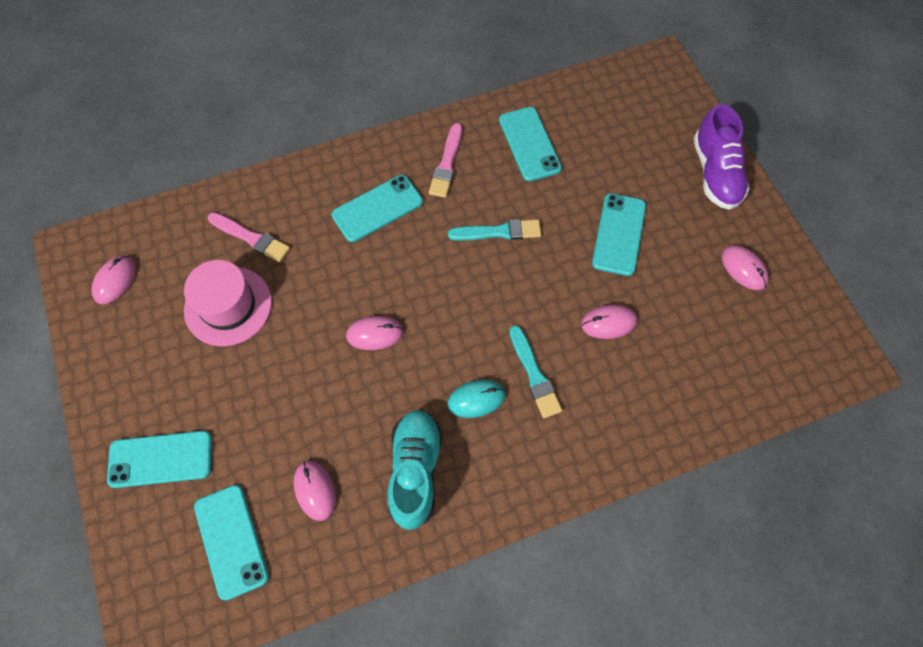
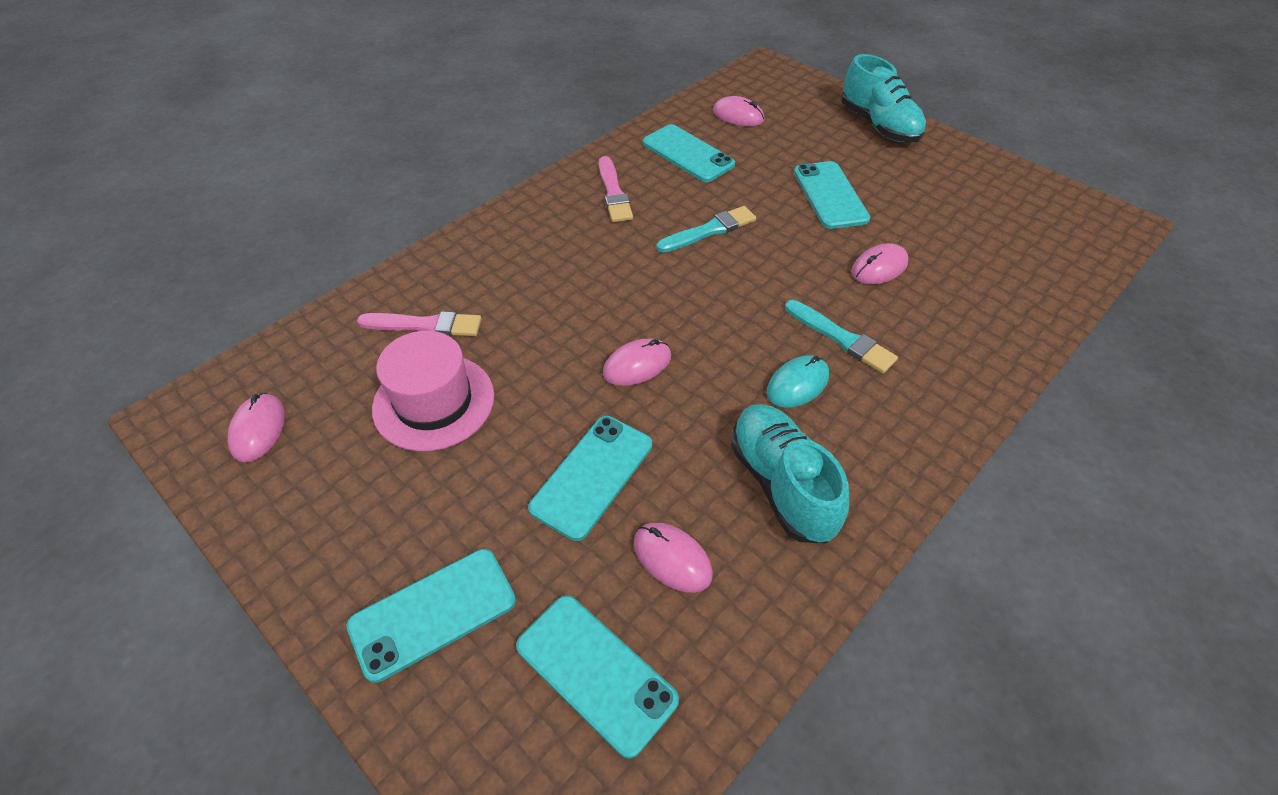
camera: 25 degrees left, 15 degrees down
(377, 208) = (562, 251): turquoise phone -> turquoise phone (592, 476)
(715, 173) = (878, 125): purple shoe -> turquoise shoe
(743, 269) = (965, 185): pink mouse -> pink mouse (738, 115)

